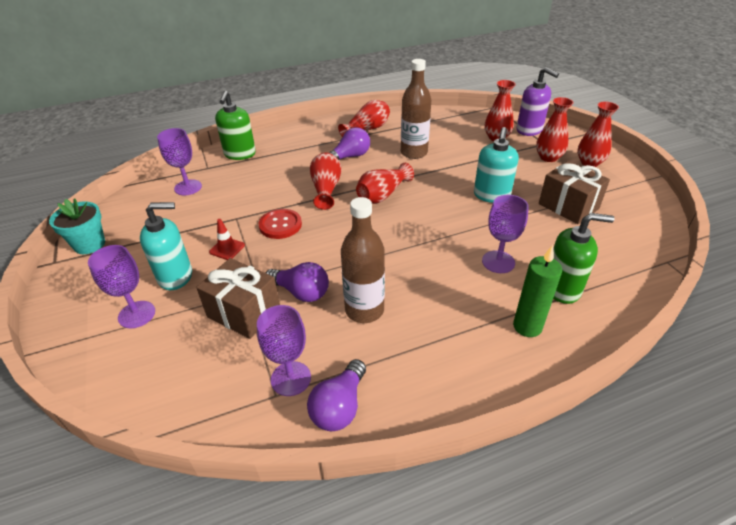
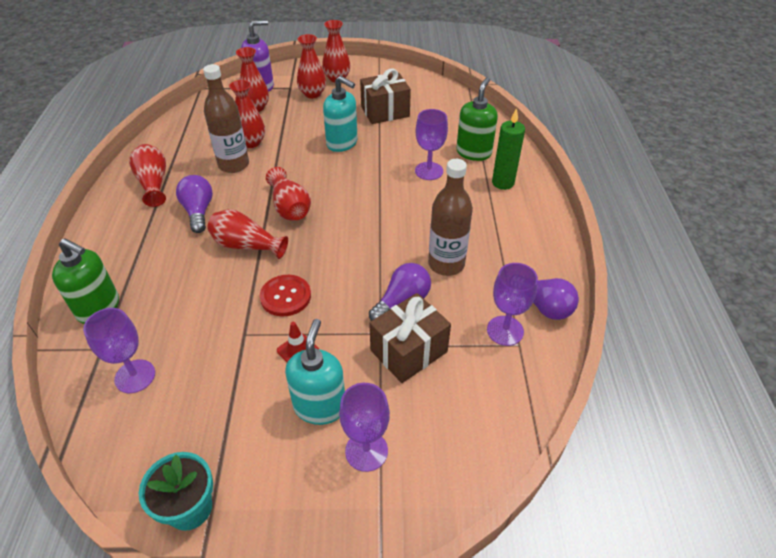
camera: 70 degrees left, 5 degrees up
(448, 151) = (251, 142): none -> red vase

